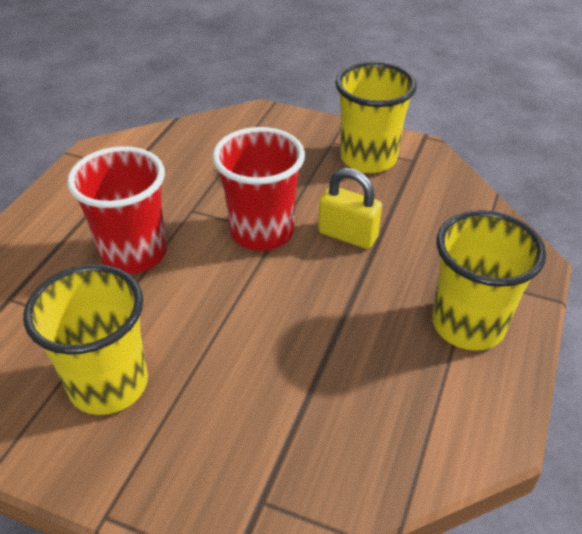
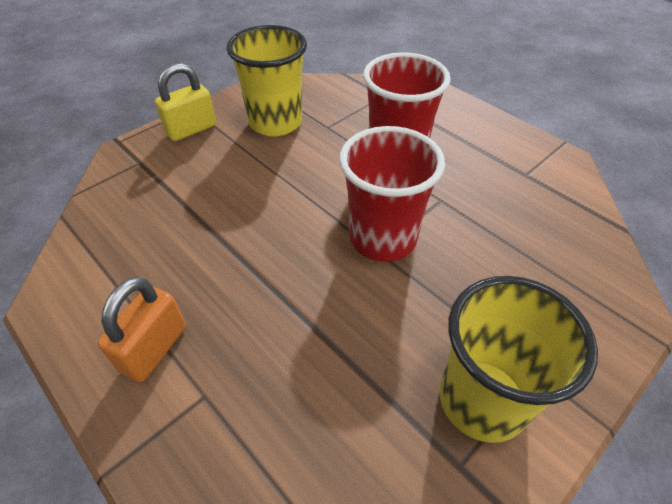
camera: 115 degrees right, 5 degrees up
(348, 235) = (341, 306): yellow padlock -> yellow padlock (191, 129)
(468, 325) = (154, 349): yellow cup -> orange padlock

